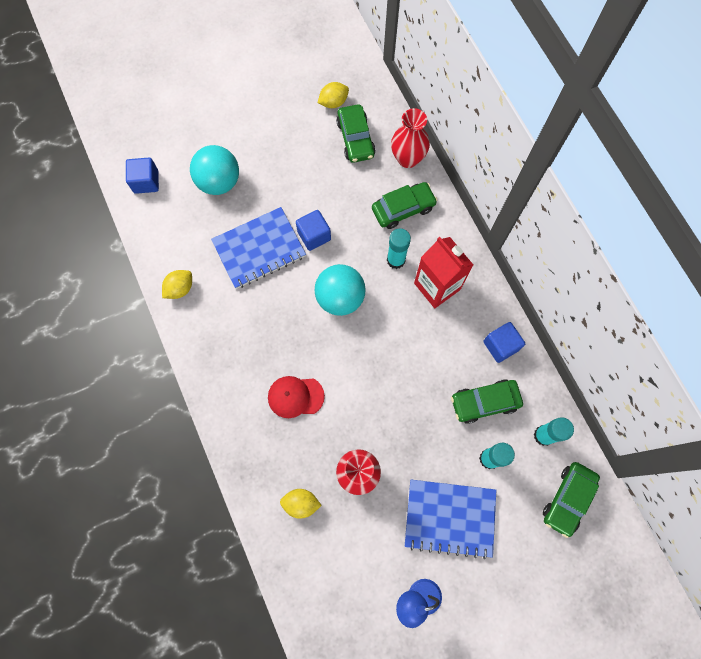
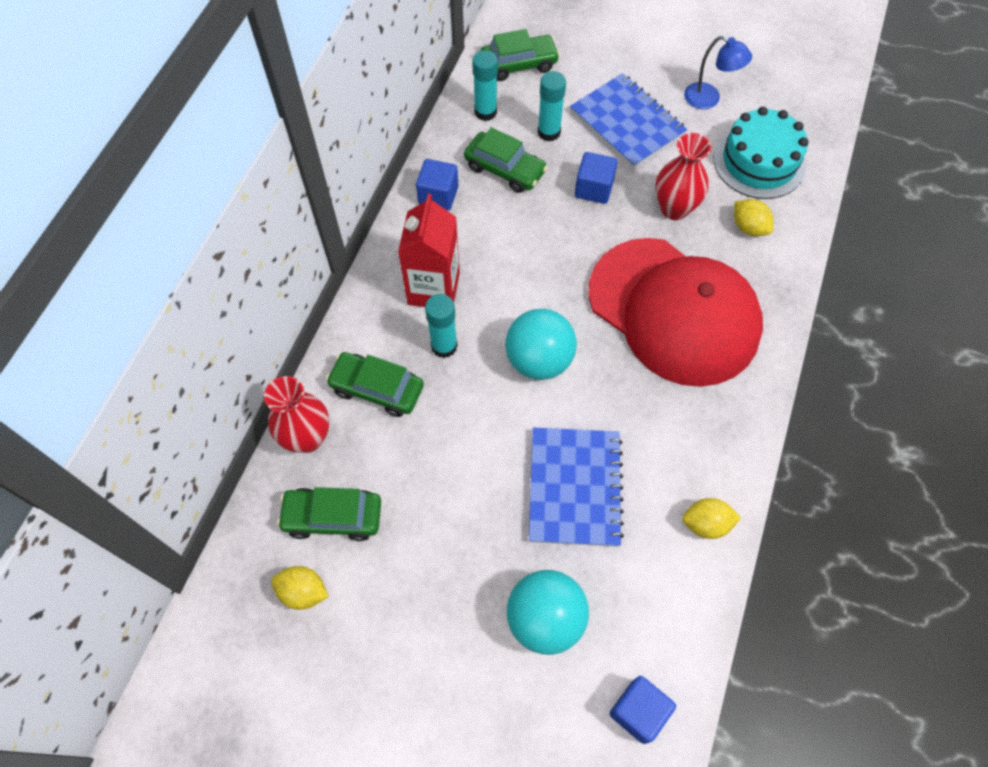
camera: 135 degrees left, 10 degrees down
(259, 249) = (575, 487): blue notebook -> blue notebook turned 75 degrees clockwise
(295, 396) = (674, 311): red cap -> red cap, size x2.48
(314, 235) = (500, 447): blue cube -> blue cube (594, 189)
(337, 570) = (759, 162): none -> turquoise cake
(355, 139) = (333, 517): green car -> green car turned 120 degrees counterclockwise

